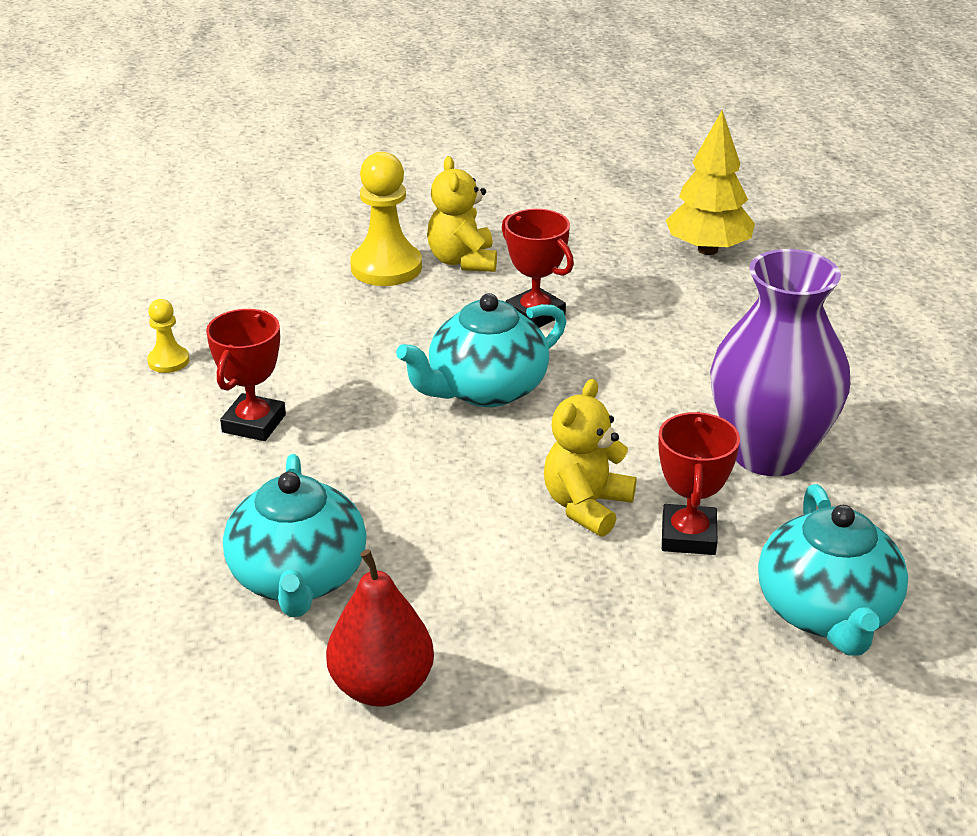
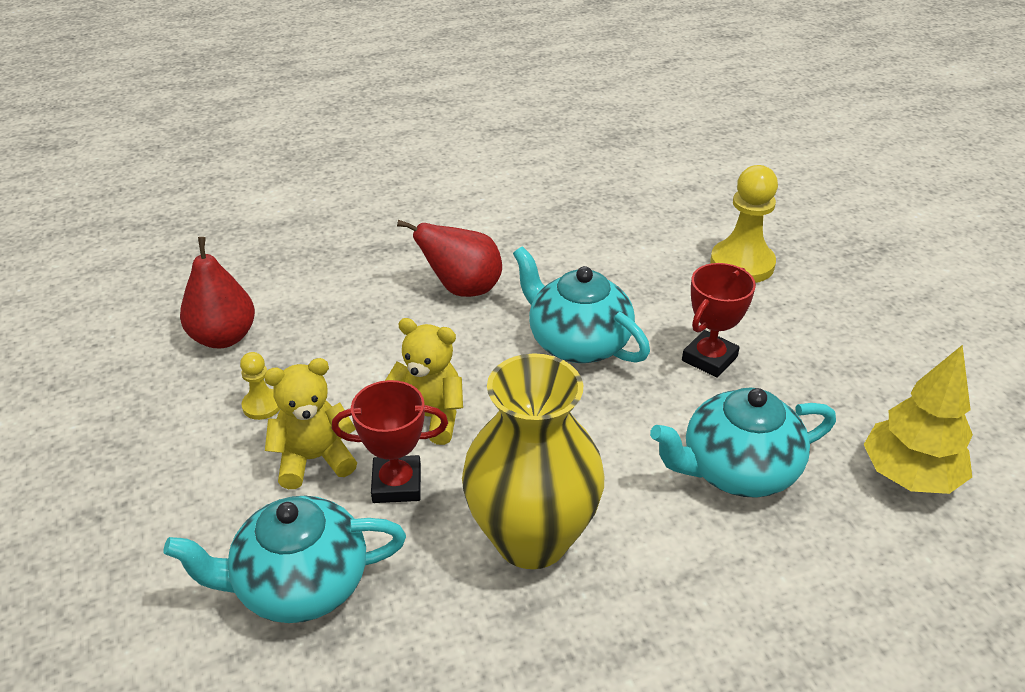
camera: 80 degrees right, 5 degrees up
(168, 361) = (561, 189): yellow pawn -> yellow pawn (262, 405)
(254, 423) = (497, 238): red trophy -> none
(298, 578) = (329, 286): turquoise teapot -> turquoise teapot (737, 470)
(354, 461) = (462, 289): none -> red pear
(463, 261) = (778, 304): yellow teddy bear -> yellow teddy bear (314, 459)
(769, 453) = (531, 538): purple vase -> yellow vase

